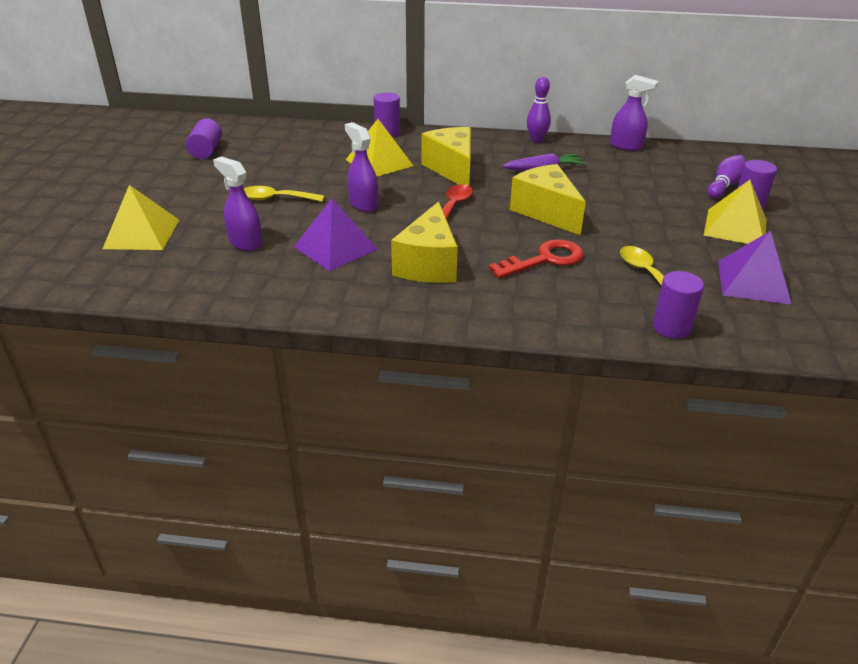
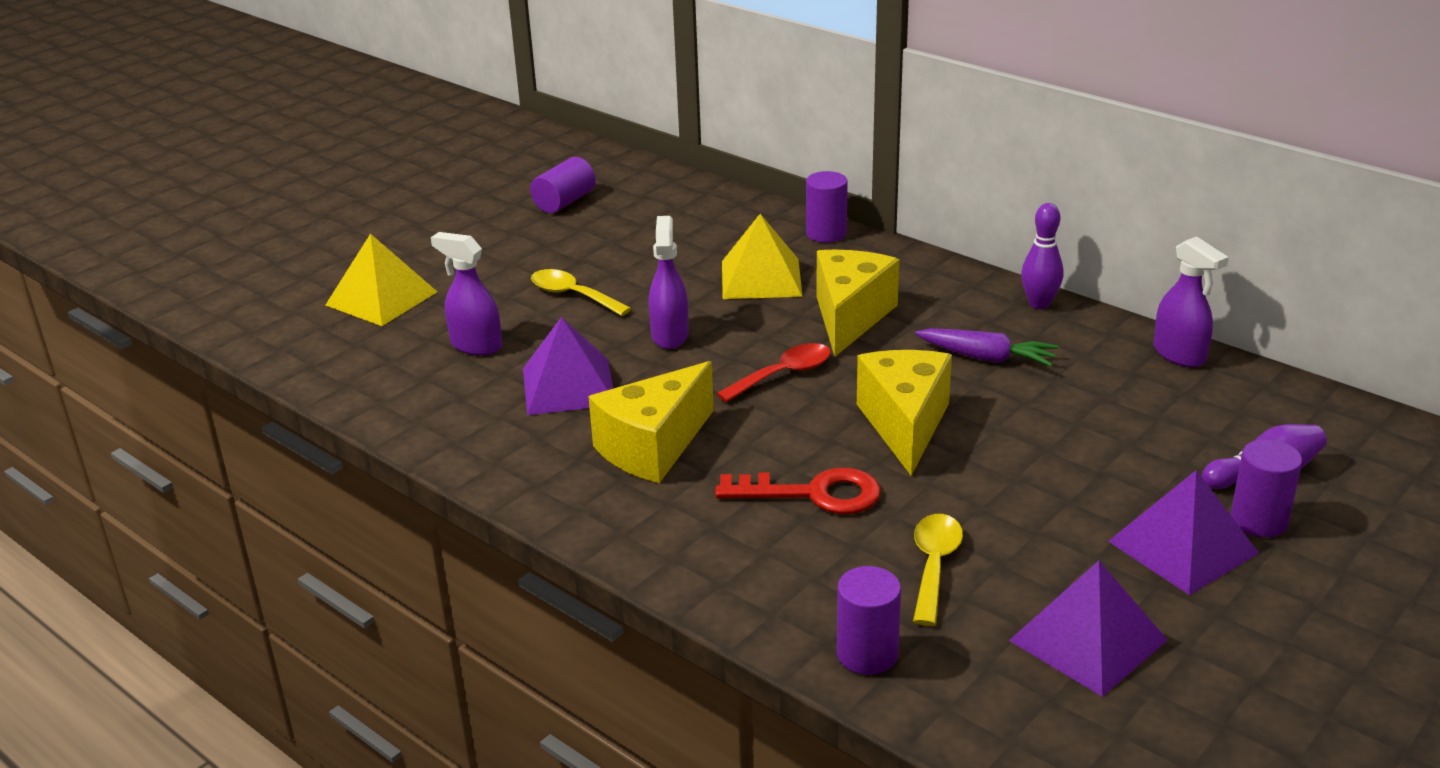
camera: 35 degrees right, 5 degrees down
(245, 243) = (475, 345): purple spray bottle -> purple spray bottle turned 45 degrees counterclockwise
(735, 227) = (1183, 547): yellow pyramid -> purple pyramid

